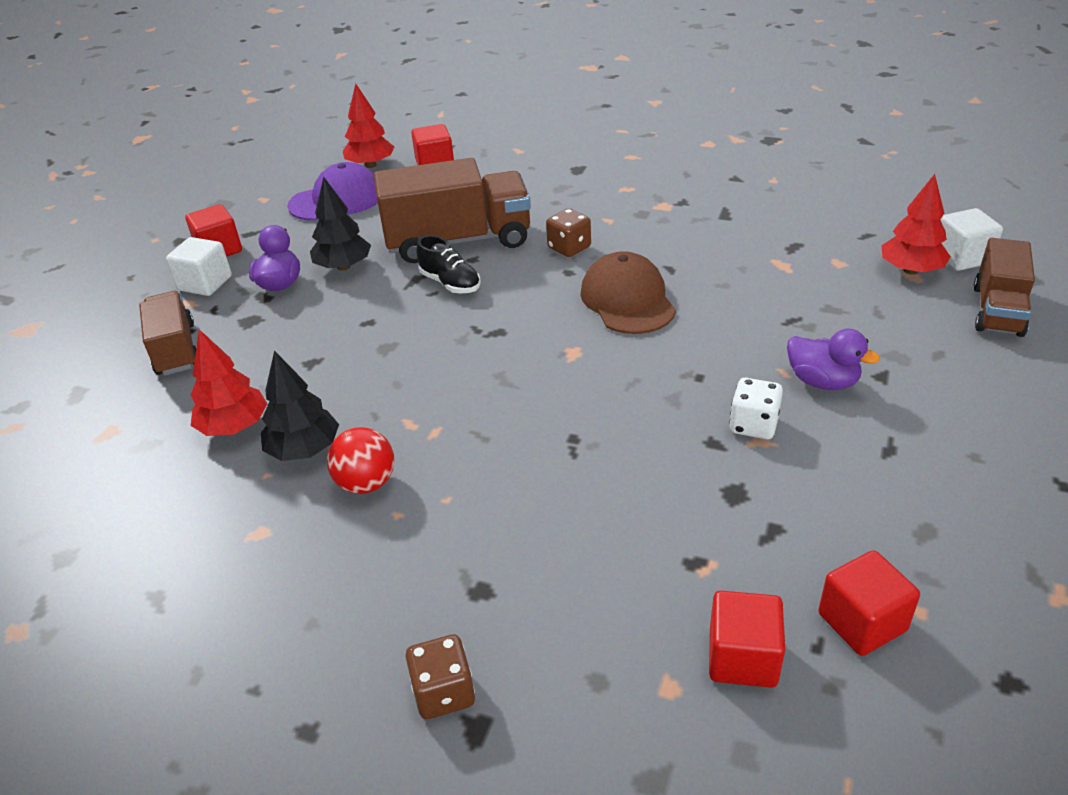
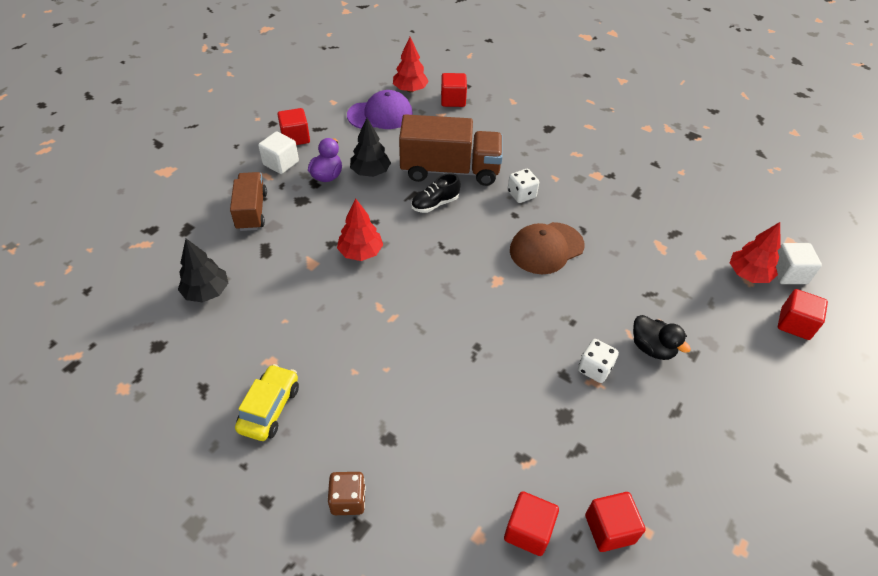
camera: 10 degrees right, 10 degrees up
(234, 427) = (274, 280): red tree -> red tree (361, 252)
(275, 597) = (269, 408): none -> yellow car
(304, 450) = (311, 309): black tree -> black tree (207, 292)
(366, 483) = (342, 344): red ball -> none
(450, 283) = (435, 204): black shoe -> black shoe turned 90 degrees clockwise
(569, 247) = (521, 194): brown dice -> white dice
(627, 300) = (546, 248): brown cap -> brown cap turned 120 degrees counterclockwise
(822, 381) = (652, 348): purple duck -> black duck
(997, 310) = (795, 324): brown truck -> red cube

